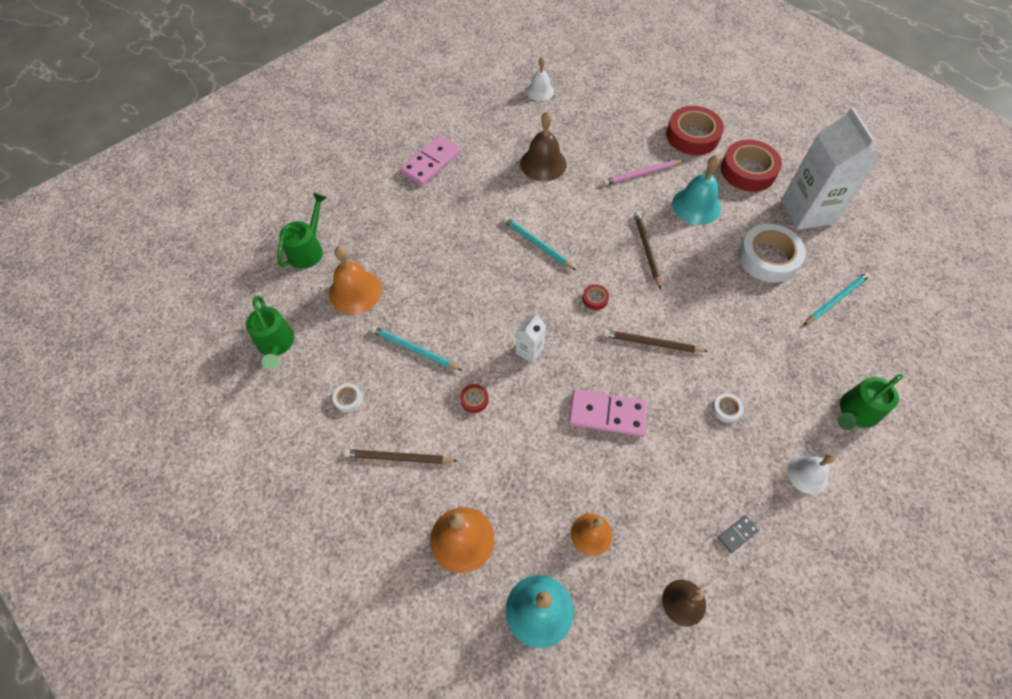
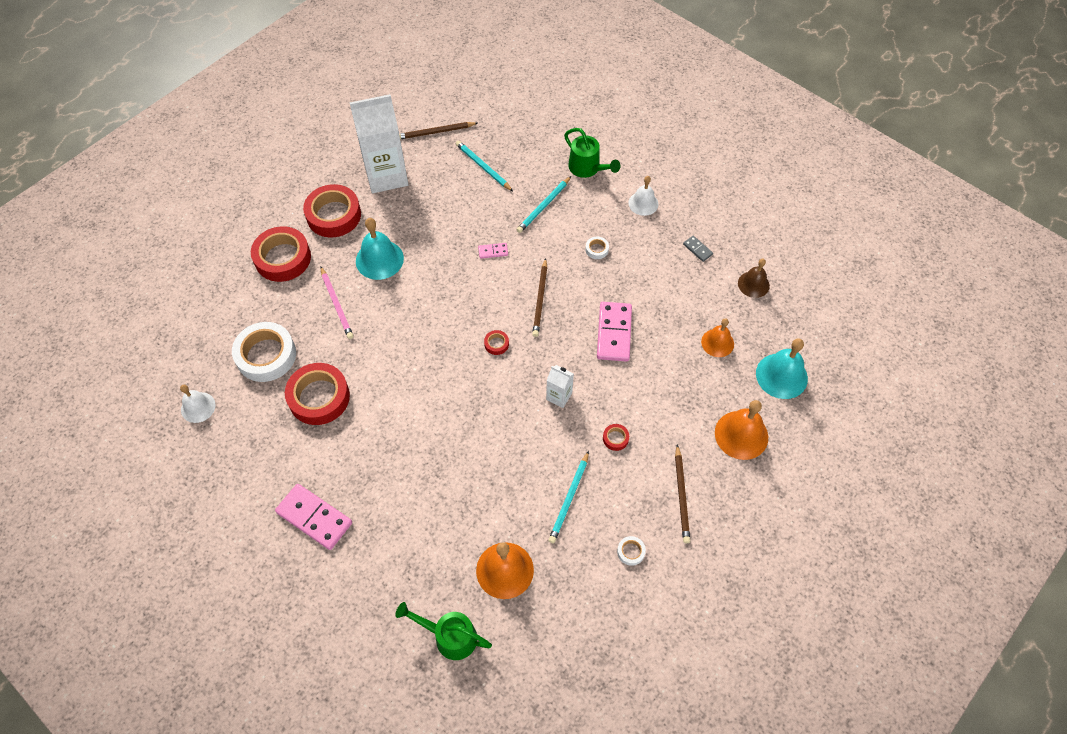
camera: 95 degrees left, 0 degrees up
(276, 345) = (579, 640): green watering can -> none
(537, 244) = (433, 397): turquoise pencil -> turquoise pencil (543, 206)
(543, 163) = (319, 397): brown bell -> red tape
(646, 249) = (436, 302): brown pencil -> brown pencil (435, 132)
(714, 302) = (493, 251): none -> pink domino
(768, 258) = (441, 209): white tape -> white tape (266, 355)

